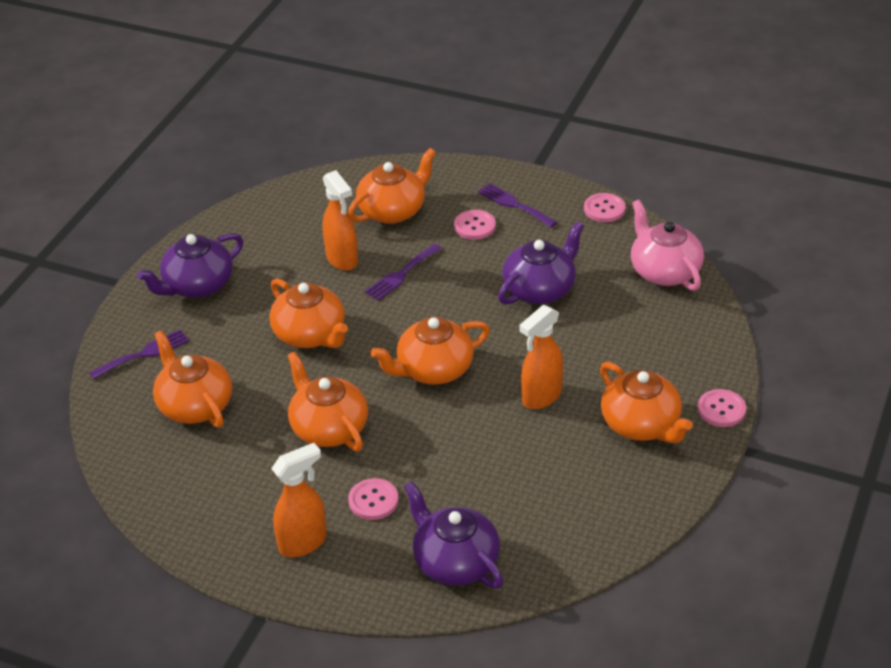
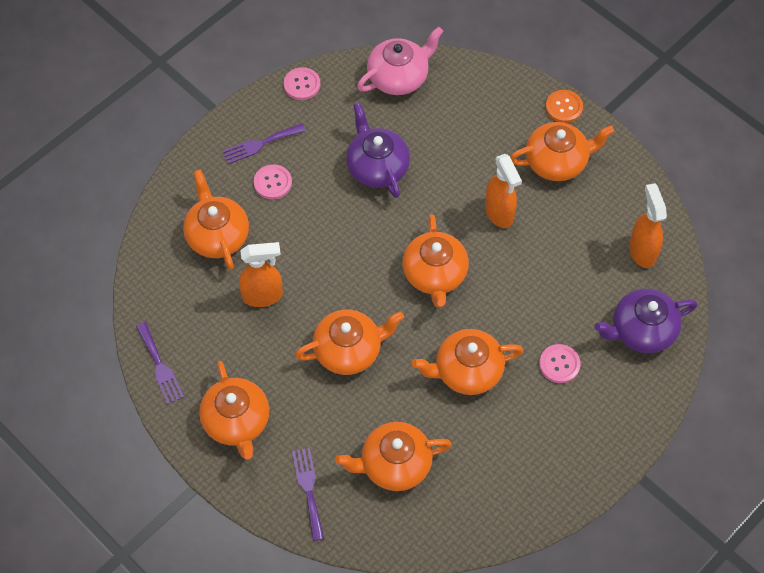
camera: 70 degrees left, 20 degrees up
(197, 285) = (236, 421): purple teapot -> orange teapot
(303, 542) = (583, 426): orange spray bottle -> orange spray bottle (642, 251)
(401, 274) = (306, 258): purple fork -> purple fork (160, 366)
(664, 271) = (399, 77): pink teapot -> pink teapot turned 150 degrees clockwise
(721, 409) = (564, 107): pink button -> orange button

